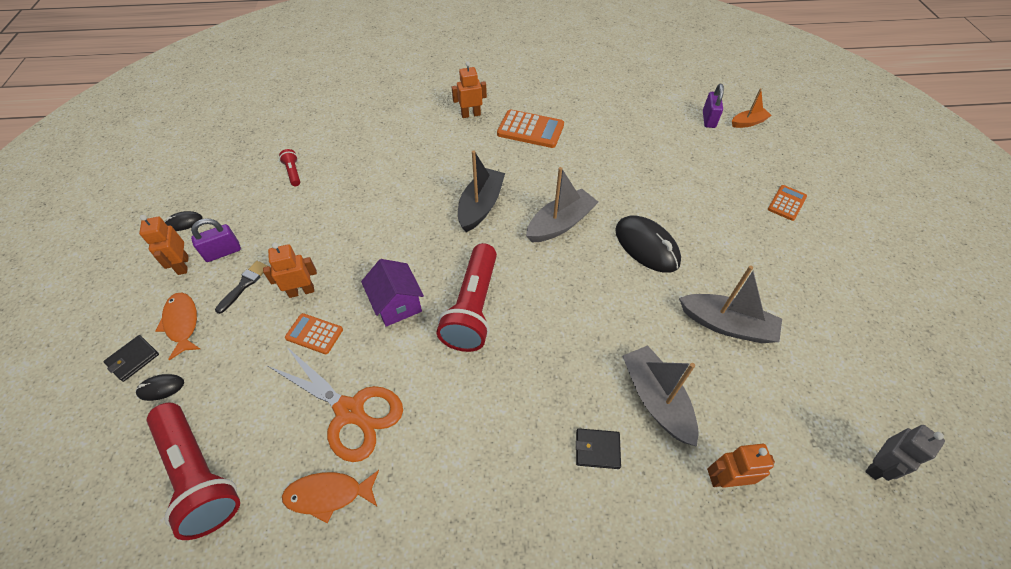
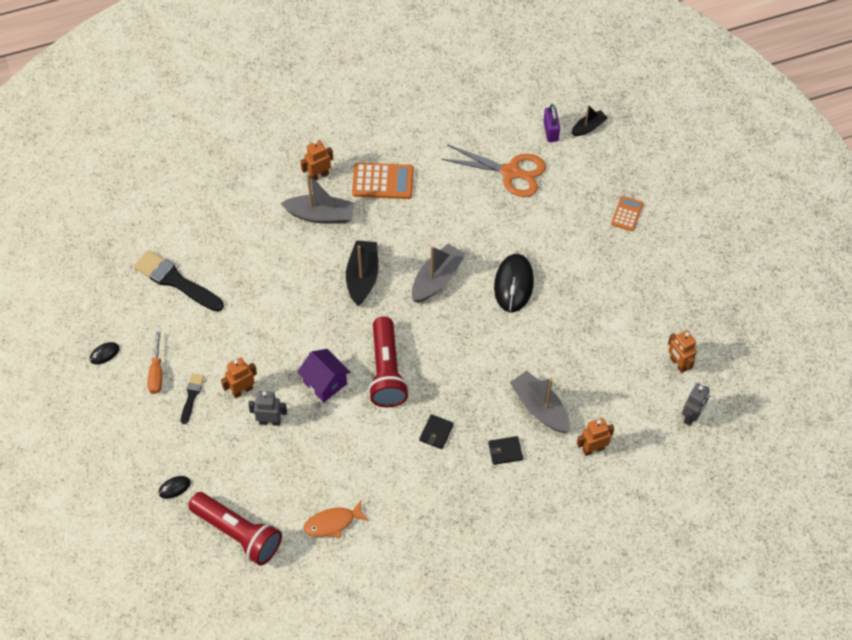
camera: 15 degrees left, 5 degrees up
(133, 359) = (139, 473): black wallet -> black wallet (436, 433)
(182, 323) = (160, 438): orange fish -> none
(183, 265) = (129, 392): orange robot -> orange robot (678, 364)
(223, 252) = (156, 373): purple padlock -> orange screwdriver
(293, 172) = (175, 281): red flashlight -> black brush
(314, 334) = (270, 421): orange calculator -> grey robot
(350, 411) = (323, 469): orange scissors -> orange scissors (510, 172)
(646, 246) = (513, 284): black mouse -> black mouse turned 60 degrees clockwise
(726, 325) = (585, 339): grey boat -> grey boat (320, 215)
(748, 122) = (588, 127): orange boat -> black boat

